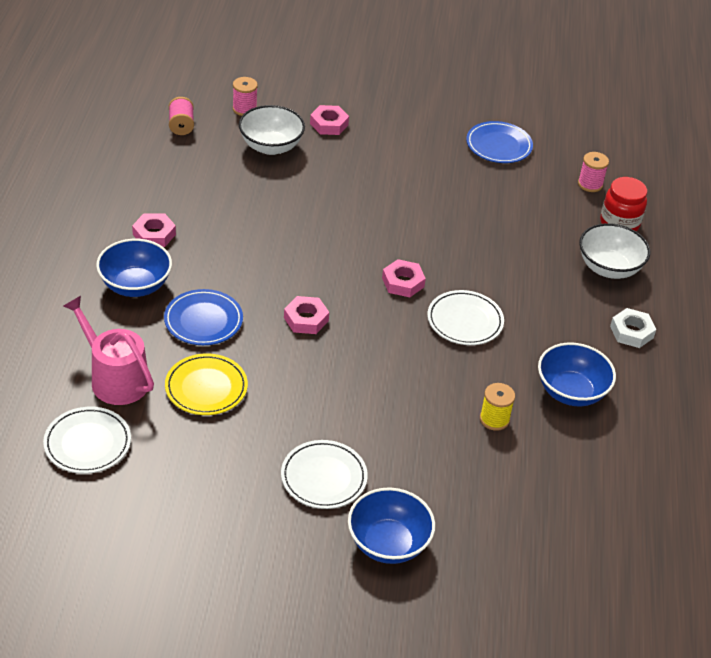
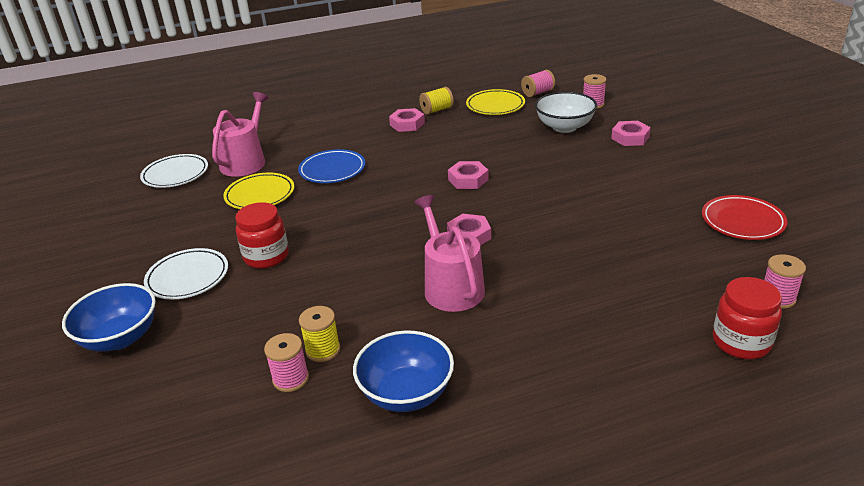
camera: 70 degrees right, 10 degrees down
(135, 285) = (347, 136): blue bowl -> none
(144, 203) = (436, 110): none -> yellow spool
(178, 163) = (495, 105): none -> yellow plate
(306, 319) = (373, 207): pink nut -> pink nut (468, 179)
(331, 415) = (266, 256): none -> red jar
(465, 321) = (451, 286): white plate -> pink watering can
(498, 146) = (742, 221): blue plate -> red plate
(516, 447) = (291, 379): none -> pink spool
(609, 268) = (649, 358): white bowl -> none
(631, 332) = (555, 413): white nut -> none

